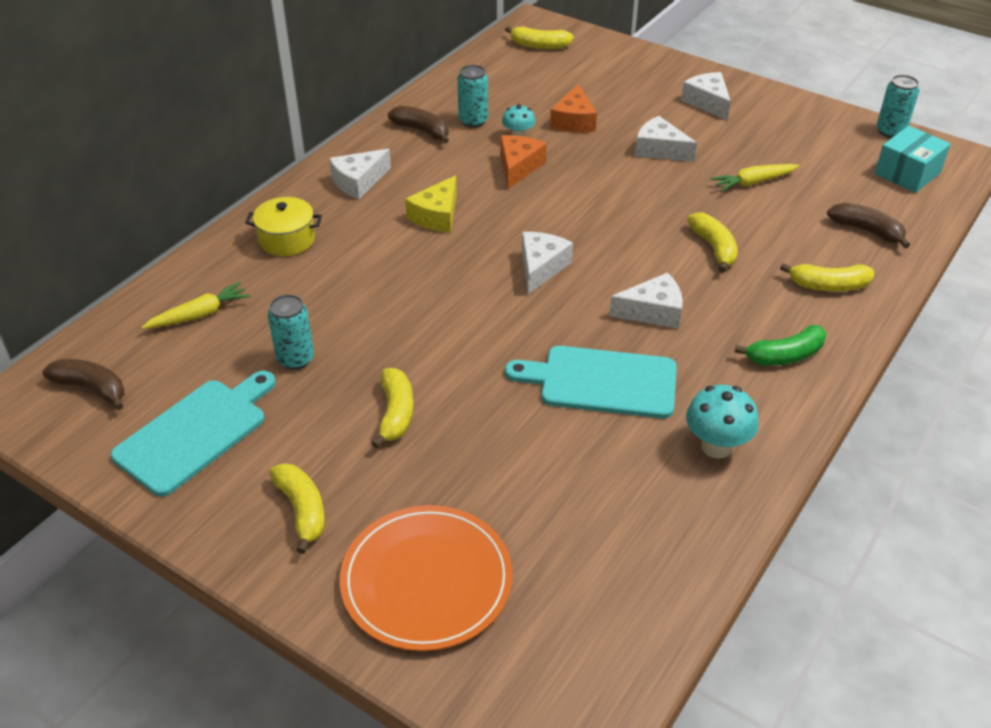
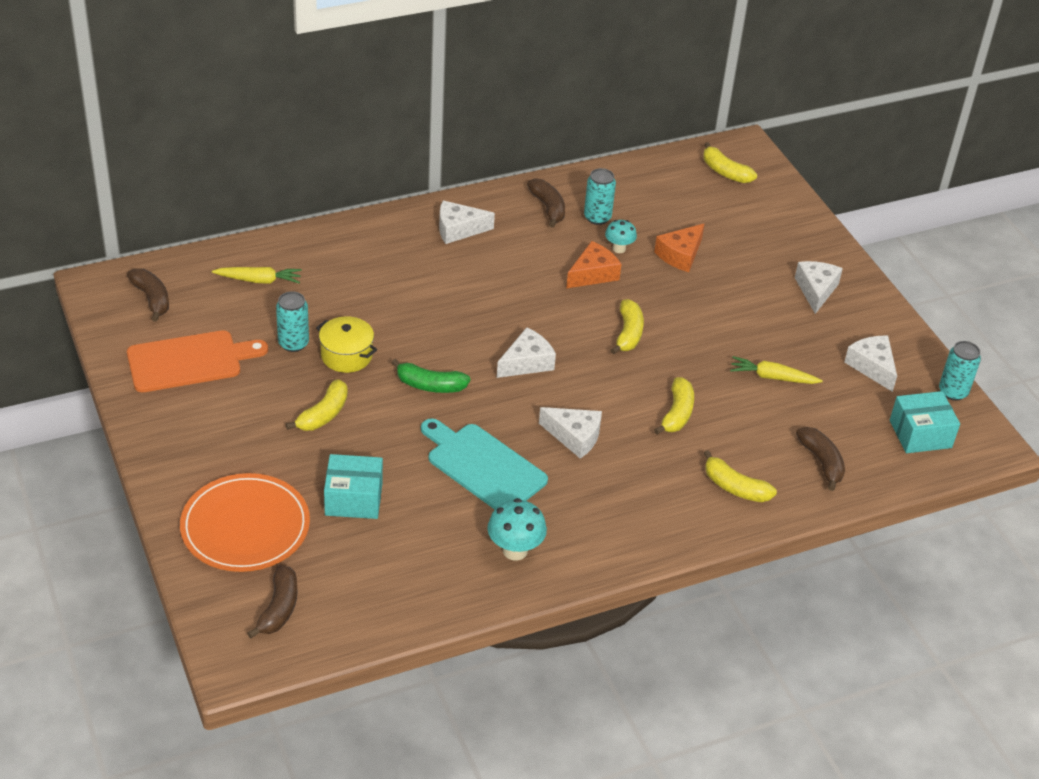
camera: 30 degrees right, 0 degrees up
(195, 433) = (189, 361): turquoise cutting board -> orange cutting board
(287, 240) = (365, 252): yellow pot -> yellow pot (346, 356)
(302, 510) = (210, 444): yellow banana -> yellow banana (628, 333)
(437, 215) = (490, 284): yellow cheese -> none
(511, 483) = (353, 499): none -> turquoise box
(553, 653) = (279, 608): none -> brown banana
(660, 150) = (725, 313): white cheese -> white cheese (872, 367)
(785, 356) = (637, 518): green banana -> green banana (430, 385)

